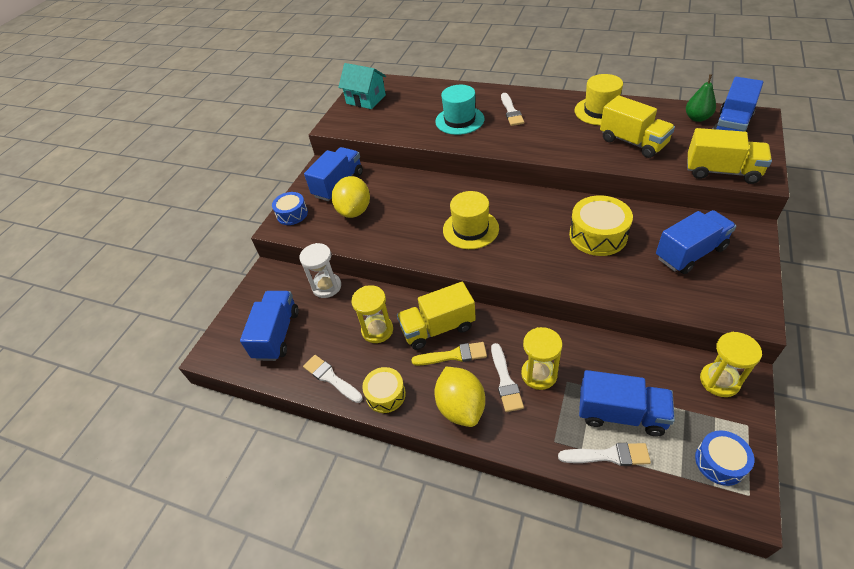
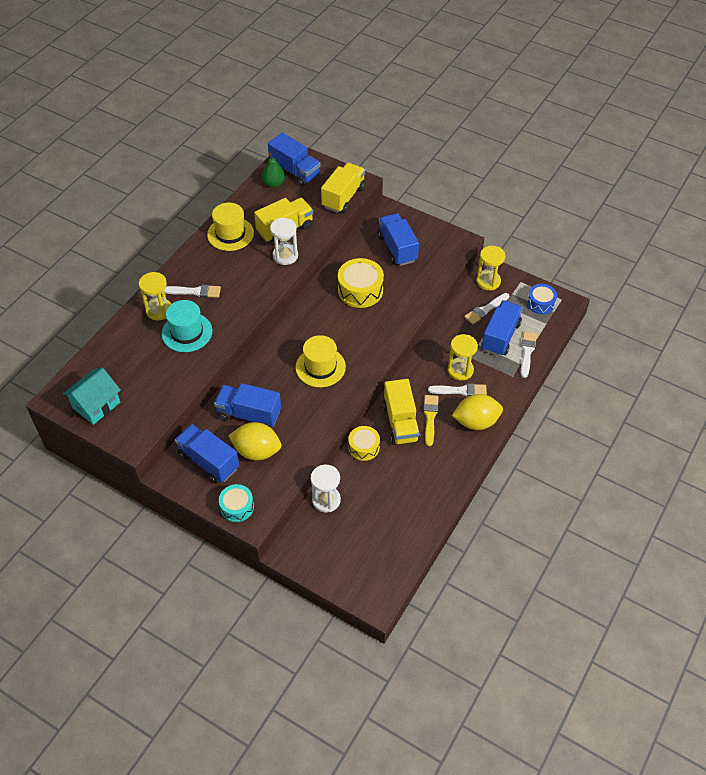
camera: 85 degrees left, 5 degrees up
(277, 334) = (371, 545): blue truck -> blue truck (249, 414)
(292, 214) = (237, 507): blue drum -> turquoise drum
(331, 378) = (429, 504): white brush -> white brush (485, 310)
(377, 330) = (390, 465): yellow hourglass -> yellow hourglass (159, 310)
(385, 394) = (454, 467): yellow drum -> yellow drum (364, 447)
(593, 152) = (285, 256): none -> white hourglass

